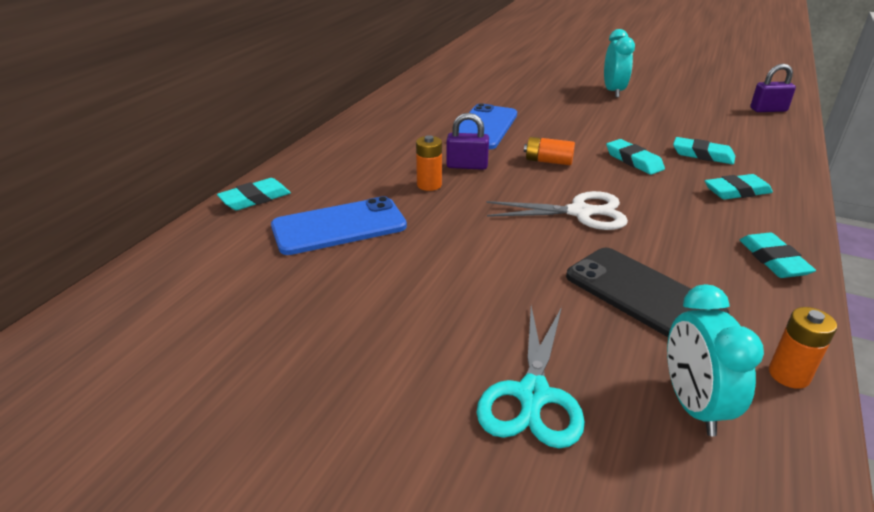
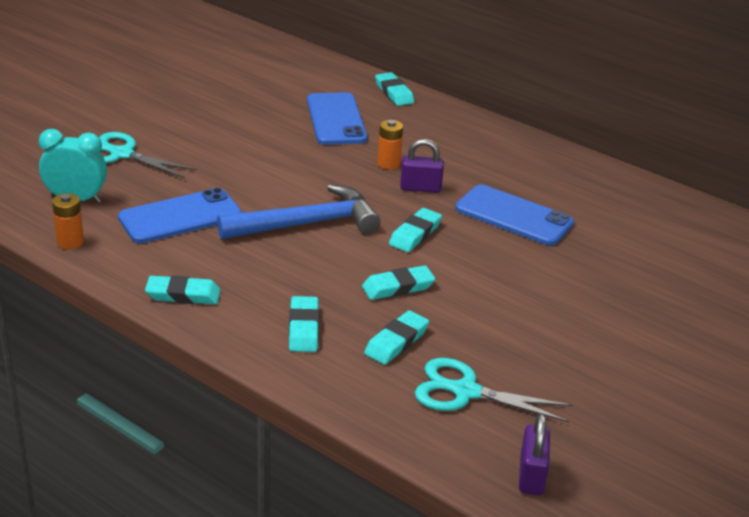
camera: 100 degrees right, 0 degrees up
(467, 166) = (420, 188): purple padlock -> purple padlock turned 75 degrees clockwise
(548, 161) = (415, 234): orange battery -> turquoise eraser
(580, 212) = (307, 224): white scissors -> blue hammer
(613, 91) = (627, 346): turquoise clock -> none
(643, 295) = (180, 217): black phone -> blue phone
(723, 130) = (465, 392): none -> turquoise scissors

